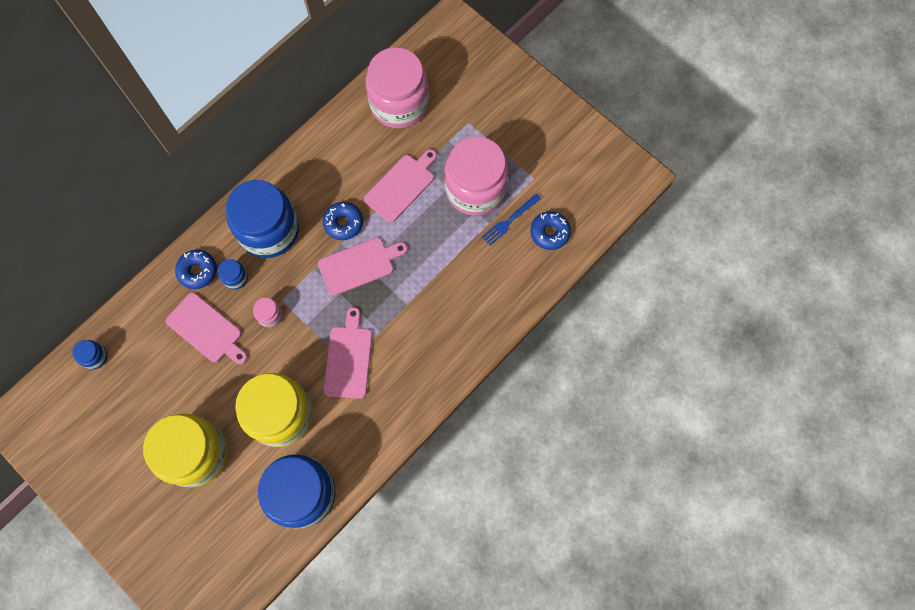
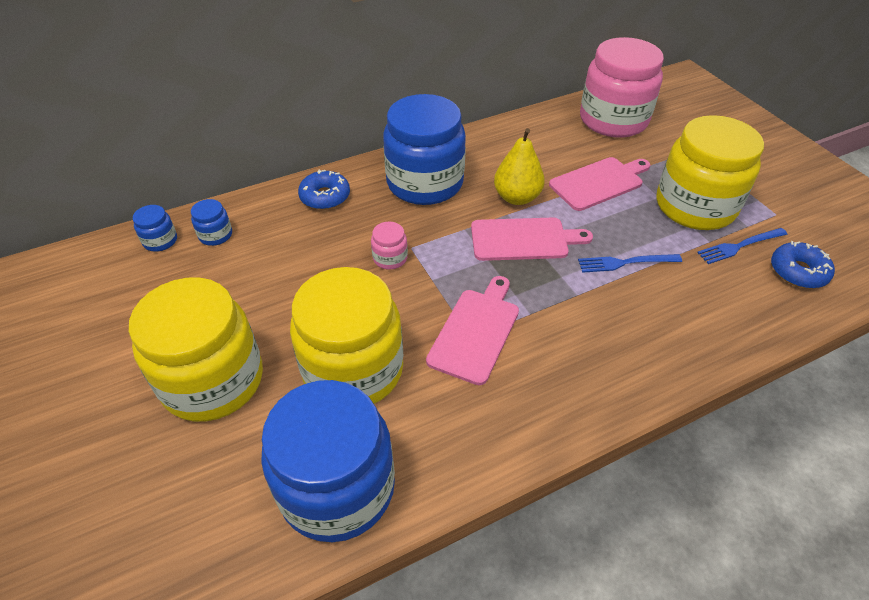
camera: 20 degrees right, 25 degrees down
(206, 329) = (305, 251): pink cutting board -> none
(235, 278) = (365, 213): blue jar -> blue jar (215, 235)
(343, 223) = (516, 197): blue donut -> yellow pear
(434, 264) = (625, 263): none -> blue fork
(475, 189) = (695, 206): pink jar -> yellow jar

